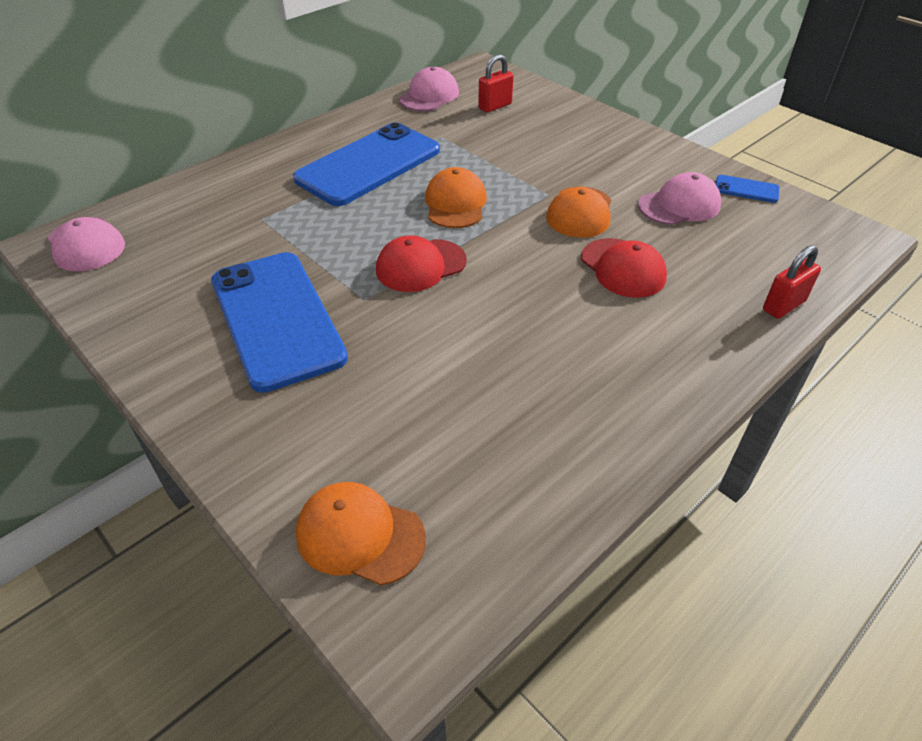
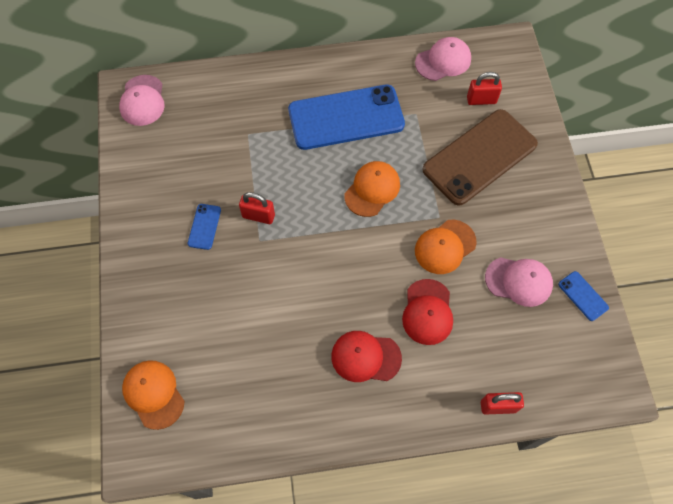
camera: 35 degrees right, 20 degrees up
(276, 319) = (204, 226): blue phone -> blue phone, size x0.41
(342, 279) = (258, 216): none -> red padlock
(420, 265) = (309, 233): red cap -> red cap (365, 357)
(537, 140) = (479, 157): none -> brown phone

